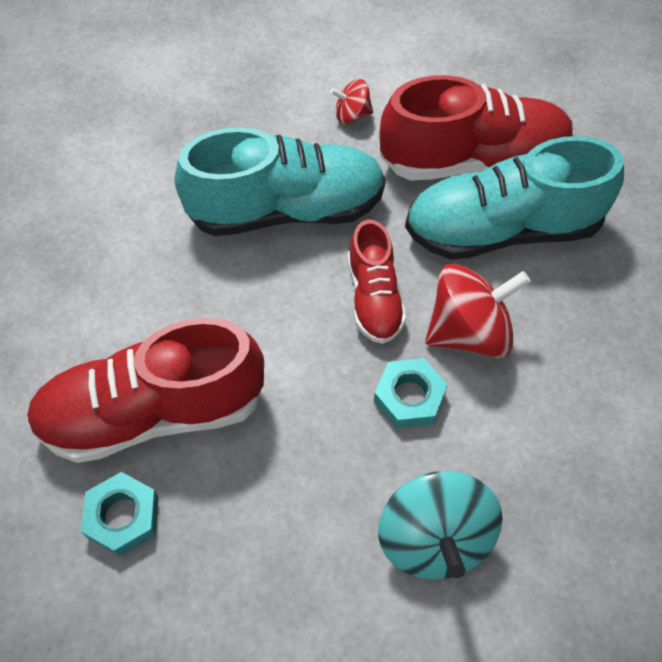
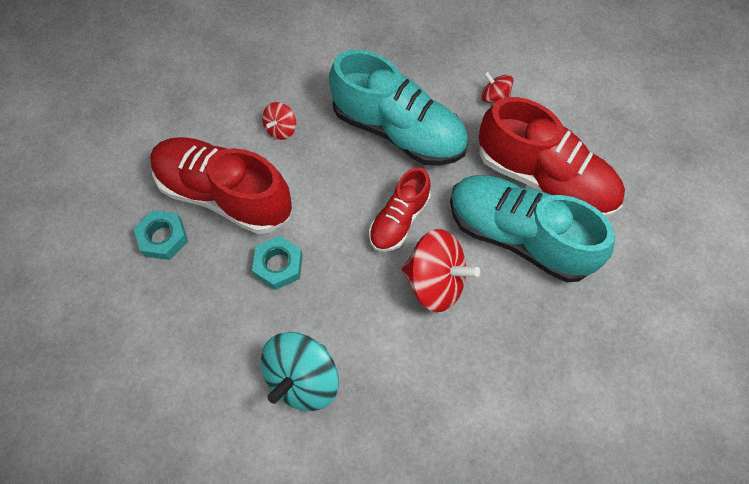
camera: 40 degrees right, 5 degrees up
(153, 295) = (281, 129): none -> red spinning top
(409, 397) = (364, 292): turquoise nut -> turquoise nut (278, 265)

